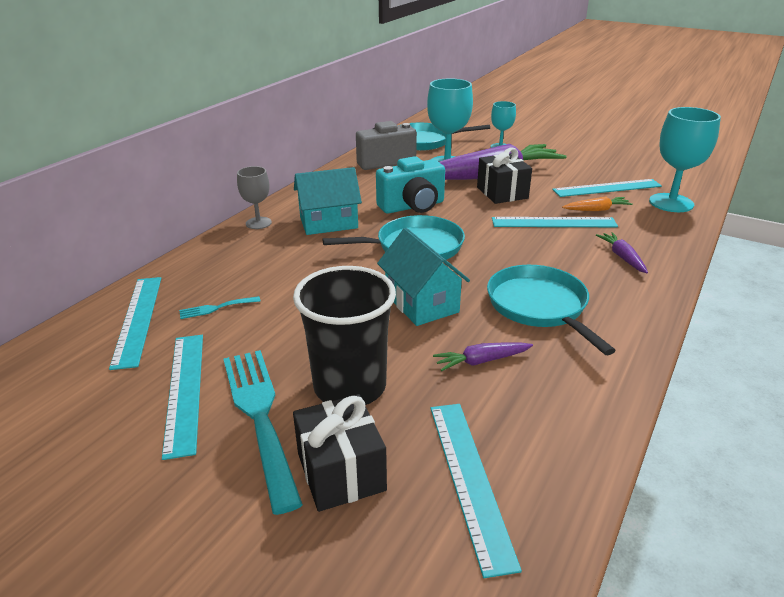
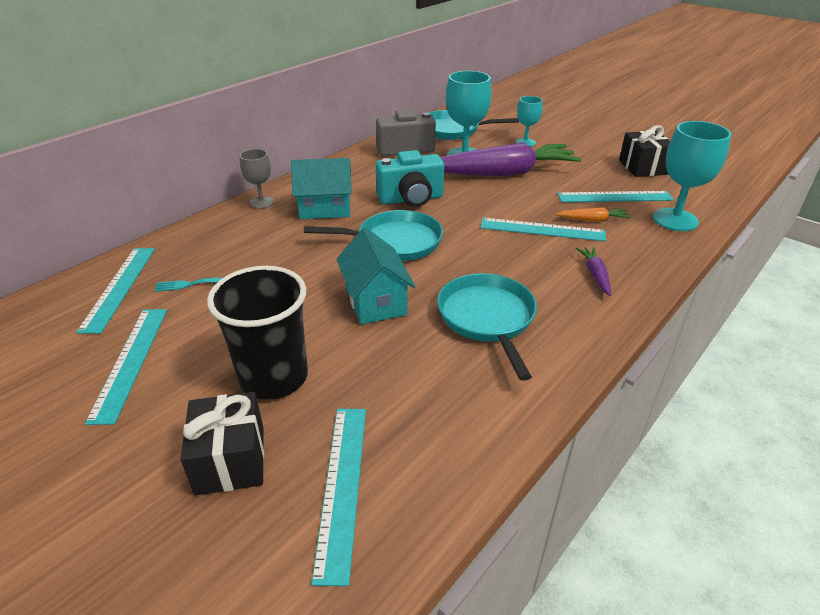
camera: 10 degrees right, 5 degrees up
(259, 415) = (183, 395): turquoise fork -> none
(481, 361) = (406, 368): purple carrot -> none
(502, 193) = (505, 192): black gift -> black gift (642, 167)

